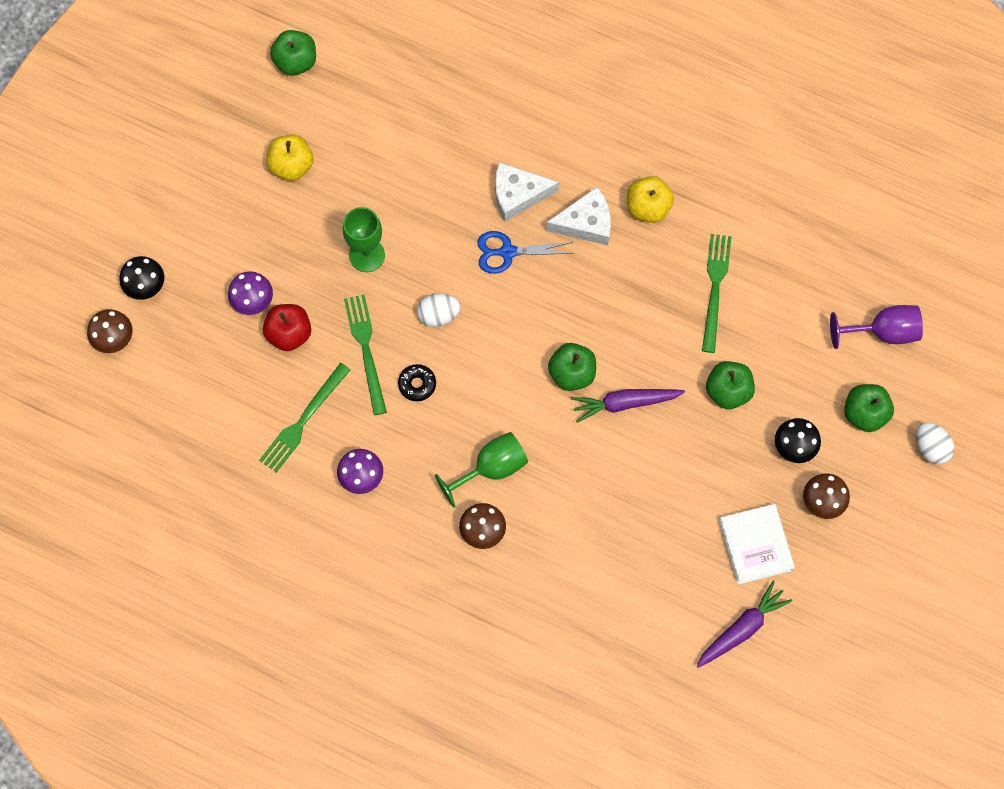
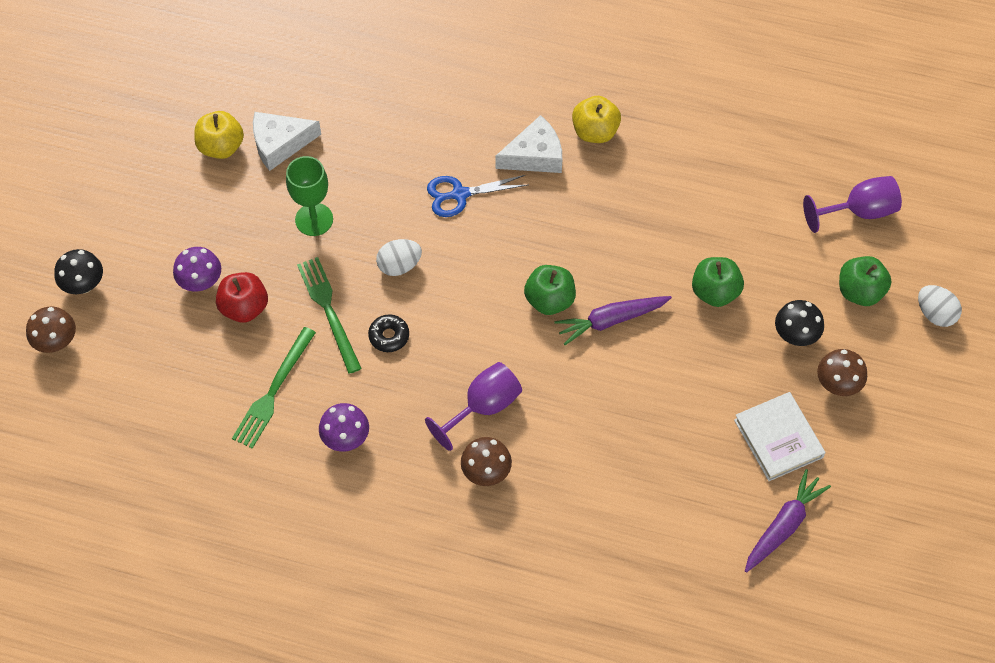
camera: 10 degrees left, 10 degrees down
(296, 62) = (210, 50): green apple -> none
(491, 468) = (483, 407): green goblet -> purple goblet
(518, 194) = (460, 139): white cheese -> white cheese (280, 144)
(715, 288) = (679, 196): green fork -> none

